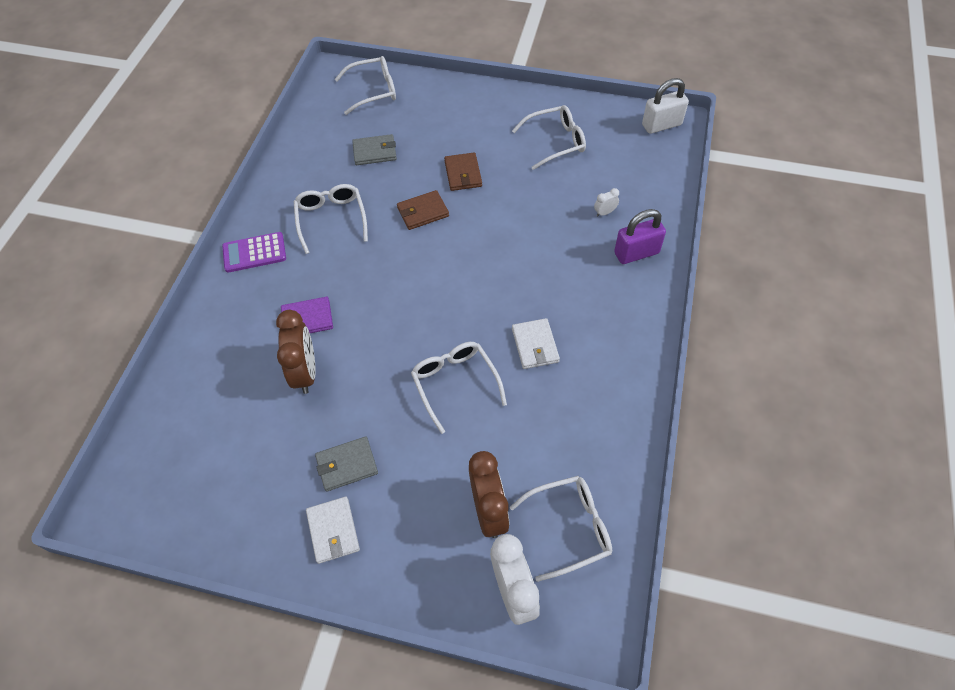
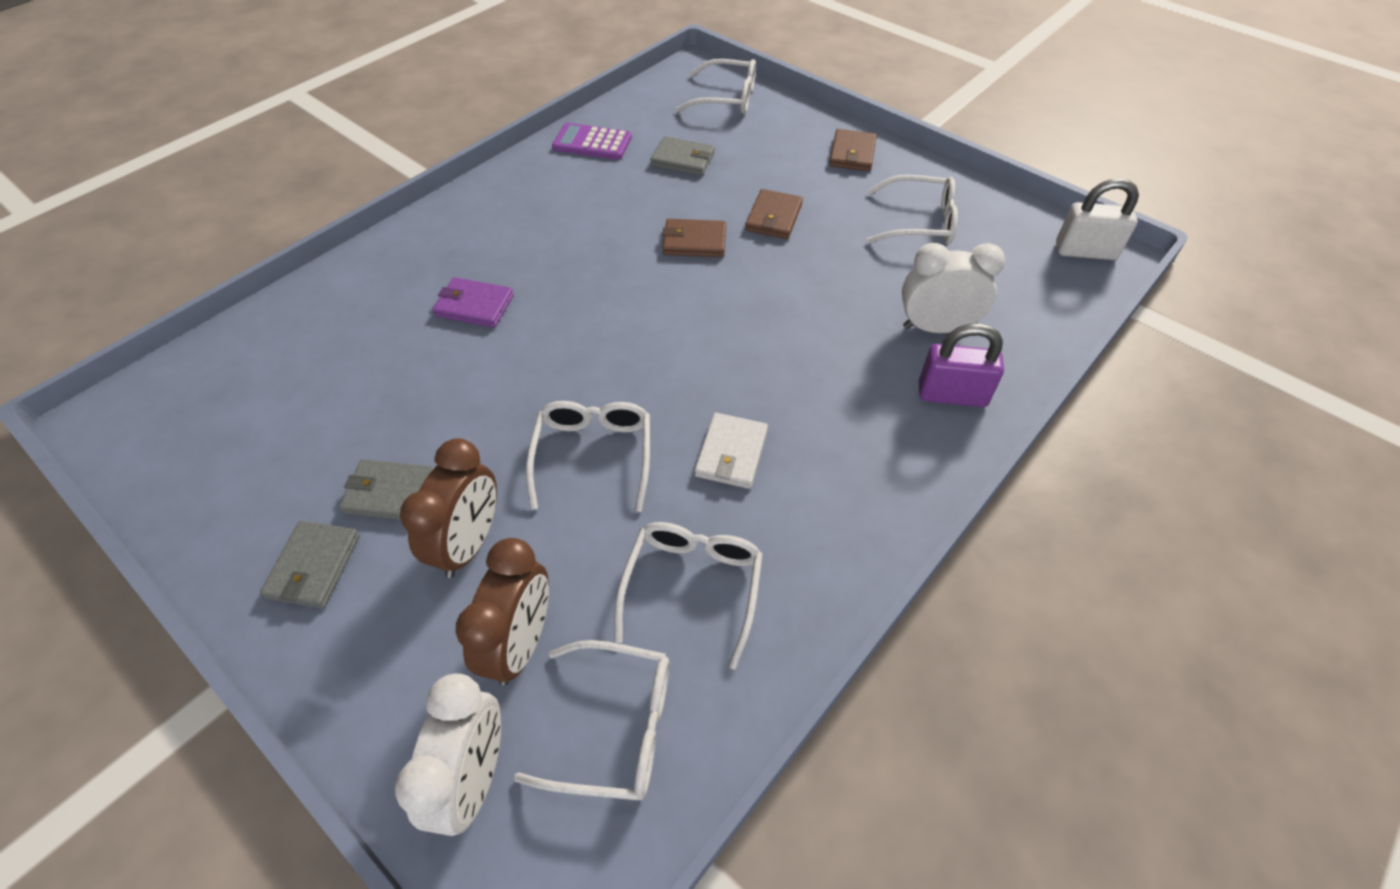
camera: 25 degrees right, 5 degrees down
(254, 252) = (472, 214): purple calculator -> purple calculator (592, 143)
(305, 372) = (427, 363): brown clock -> brown clock (469, 543)
(331, 220) = (581, 211): white glasses -> white glasses (692, 588)
(333, 531) = (314, 566): white wallet -> grey wallet
(485, 105) = (852, 154): none -> brown wallet
(604, 213) = (936, 327): white clock -> white clock, size x2.26

